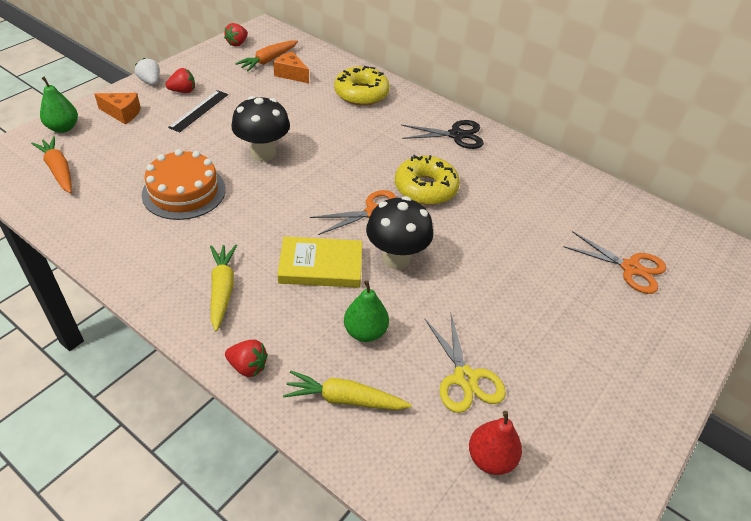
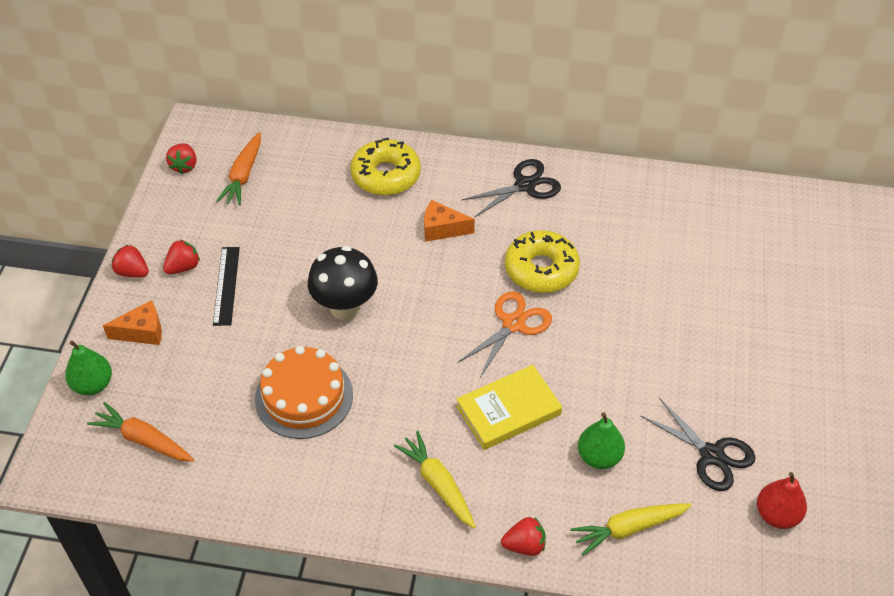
camera: 25 degrees left, 5 degrees up
(150, 82) = (132, 272): white strawberry -> red strawberry
(291, 74) = (286, 184): orange cheese -> orange cheese (442, 229)
(396, 258) = (571, 366): black mushroom -> none
(465, 378) = (711, 455): yellow scissors -> black scissors
(630, 268) = (780, 268): orange scissors -> none

